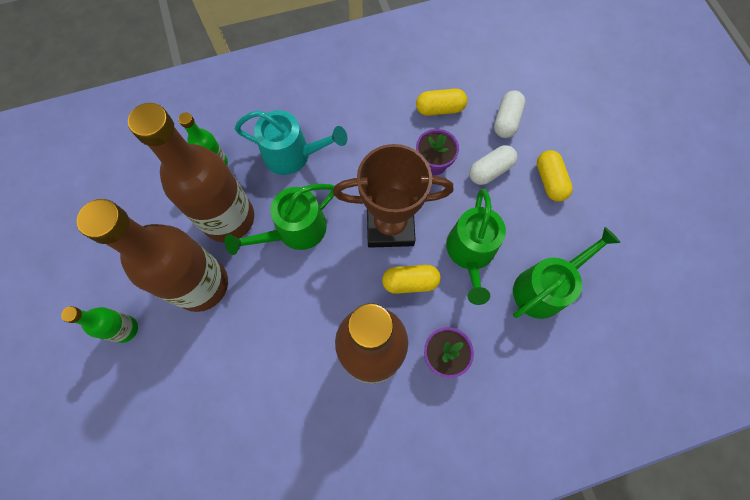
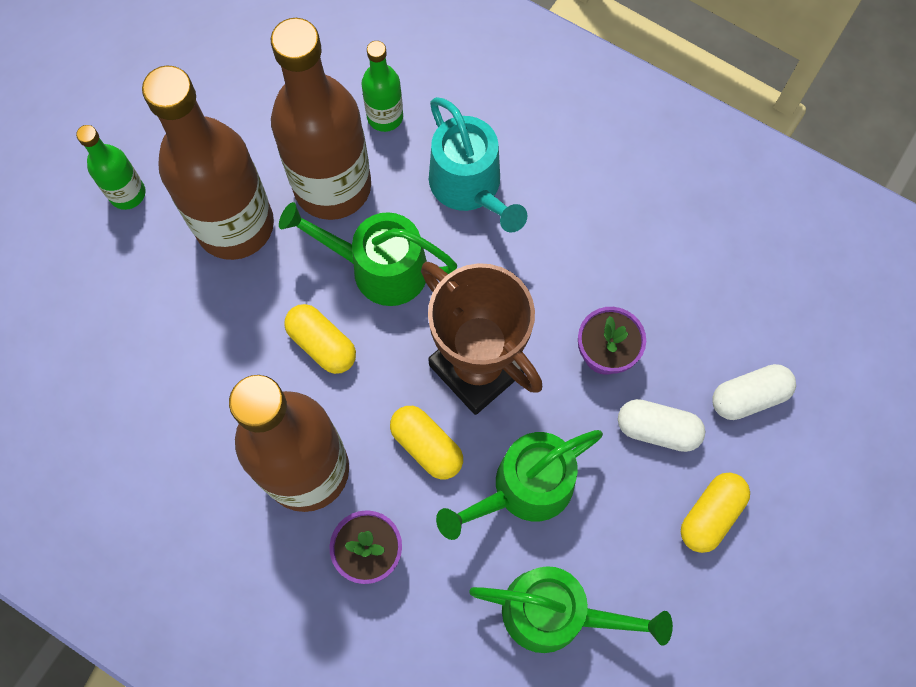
camera: 50 degrees right, 0 degrees up
(440, 109) = (688, 303): yellow capsule -> yellow capsule (322, 344)

